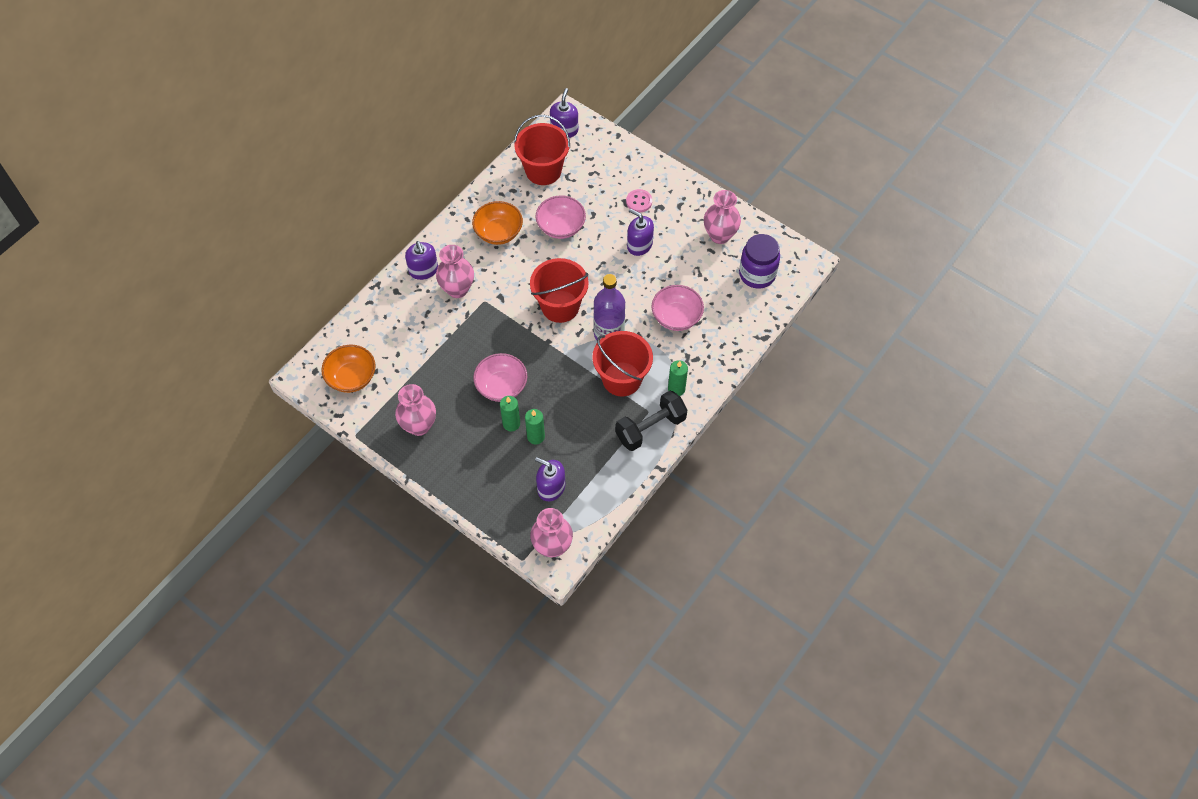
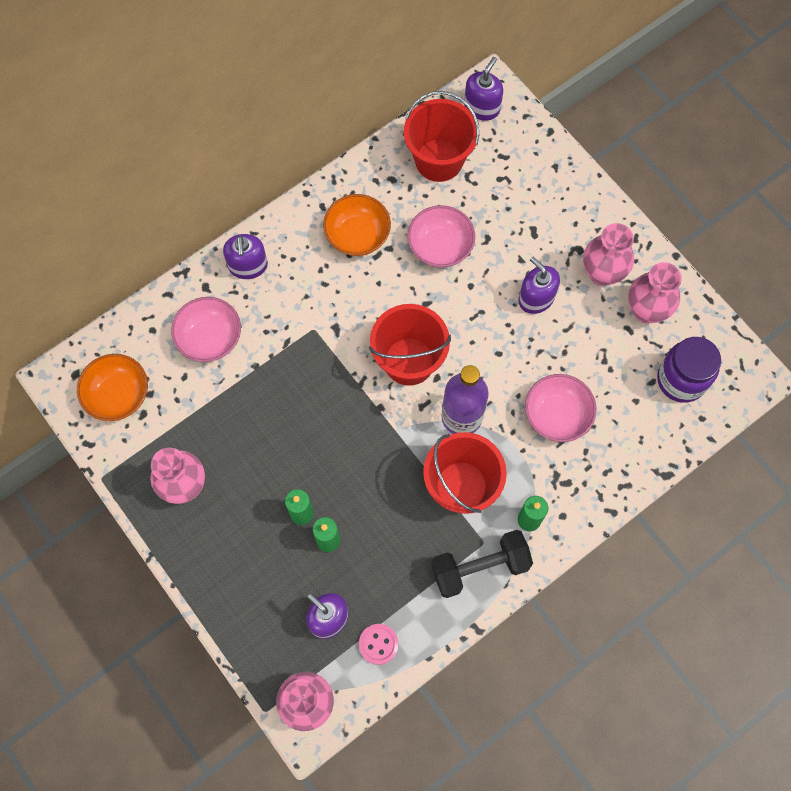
camera: 15 degrees right, 10 degrees up
(457, 289) = (284, 304): pink vase -> pink vase (602, 273)
(501, 386) = (303, 457): pink bowl -> pink bowl (210, 338)
(639, 201) = (552, 235): pink button -> pink button (378, 644)

